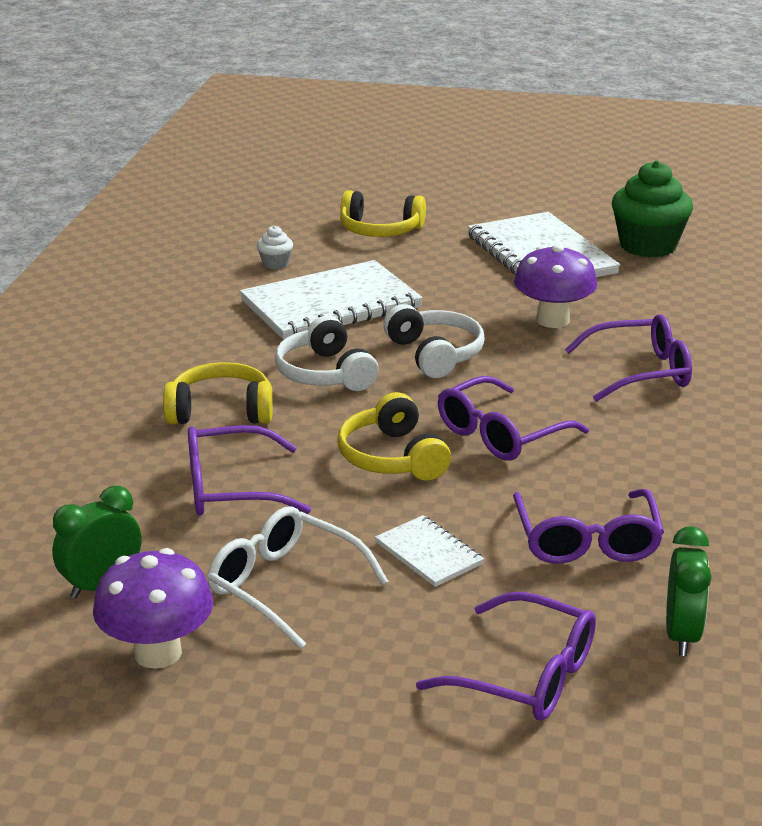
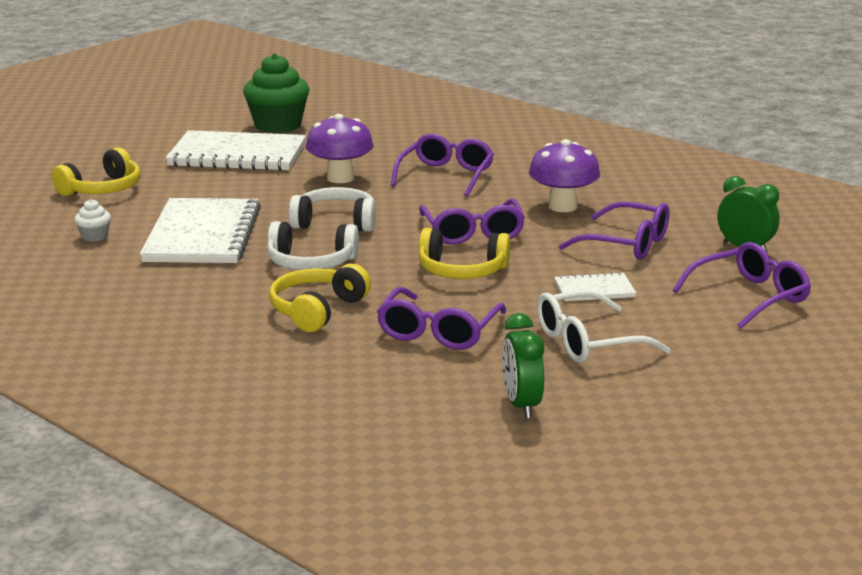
camera: 60 degrees left, 5 degrees down
(158, 652) = (628, 401): purple mushroom -> purple mushroom (562, 206)

